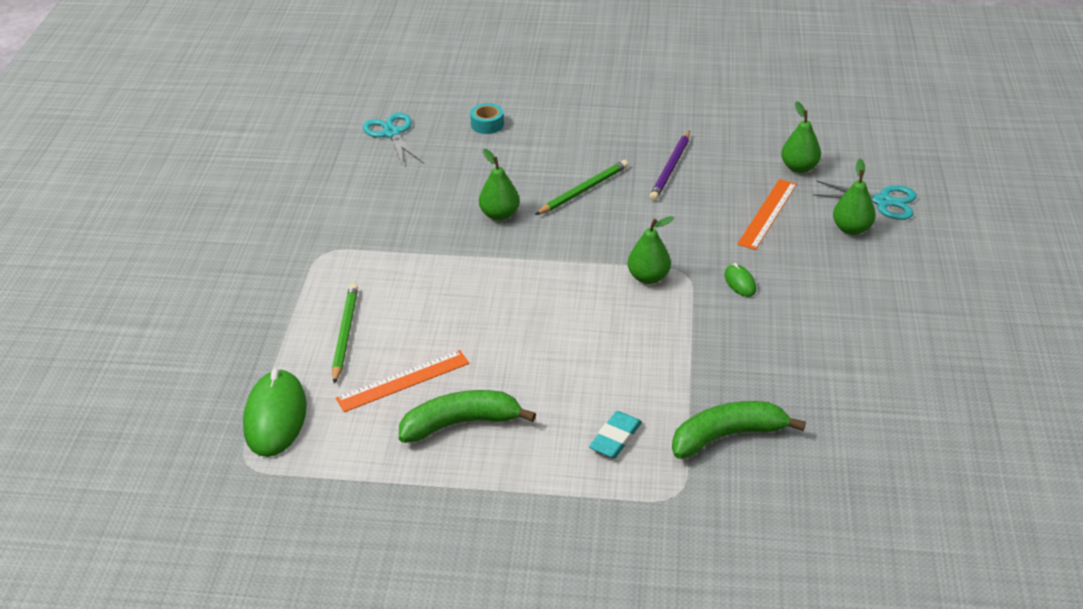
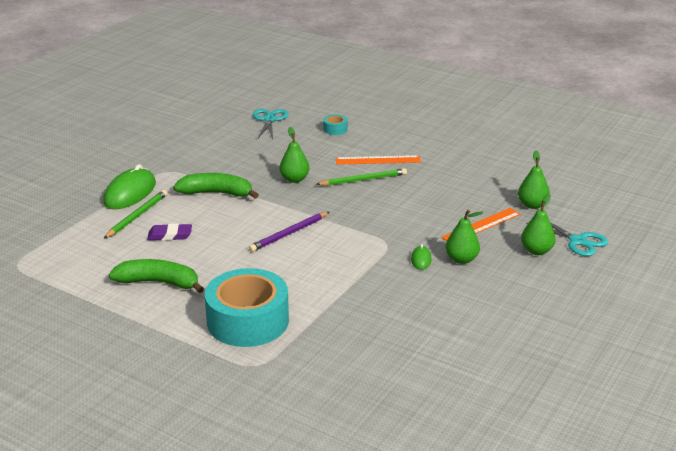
camera: 25 degrees right, 10 degrees down
(275, 417) = (56, 246): green mouse -> green mouse (130, 193)
(403, 381) = (147, 250): orange ruler -> orange ruler (378, 160)
(413, 348) = (170, 235): none -> purple eraser
(615, 438) = (248, 321): turquoise eraser -> turquoise tape
(648, 277) = (359, 239): green pear -> green pear (461, 259)
(671, 168) = (436, 182): purple pencil -> purple pencil (289, 234)
(727, 436) = (324, 343): green banana -> green banana (217, 193)

